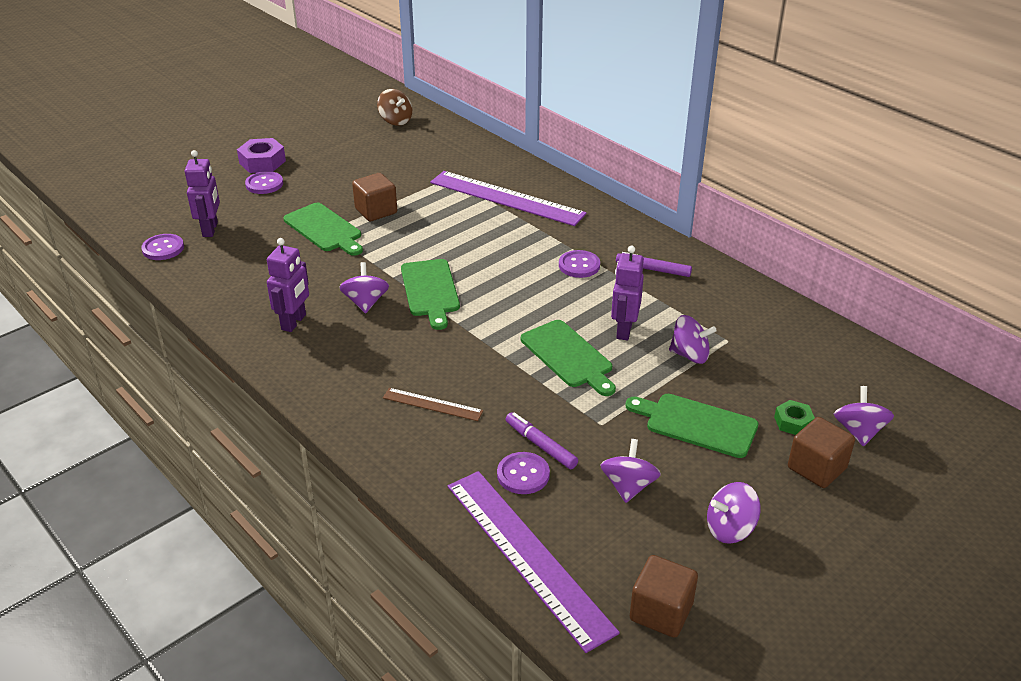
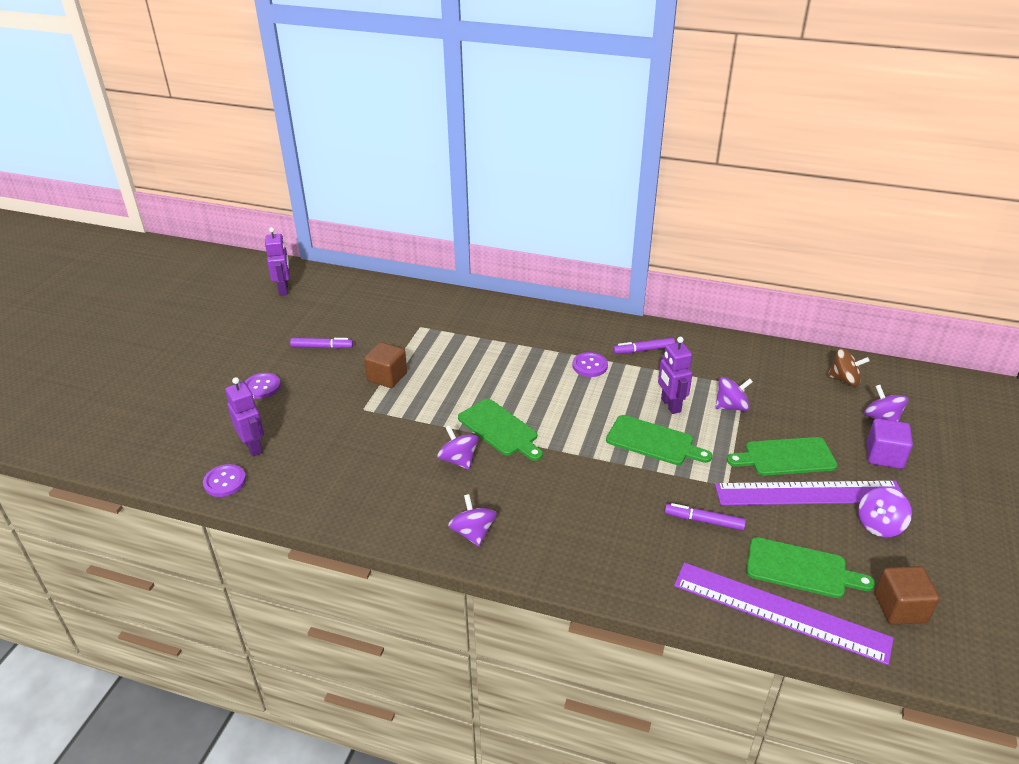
camera: 30 degrees left, 0 degrees up
(262, 162) = (239, 367): purple nut -> none
(294, 322) = (416, 502): purple robot -> purple robot (284, 289)
(324, 229) = (358, 409): green cutting board -> green cutting board (801, 569)
(346, 167) = (322, 347): none -> purple marker
(395, 120) = (324, 292): brown spinning top -> brown spinning top (844, 380)
(432, 404) = (596, 524): brown ruler -> none
(506, 198) = (482, 329): purple ruler -> purple ruler (809, 493)
(523, 474) = (715, 550): purple button -> none
(628, 486) = (790, 524): purple spinning top -> purple spinning top (473, 533)
(793, 422) = (840, 429): green nut -> none
(816, 468) = (884, 456): brown cube -> purple cube

